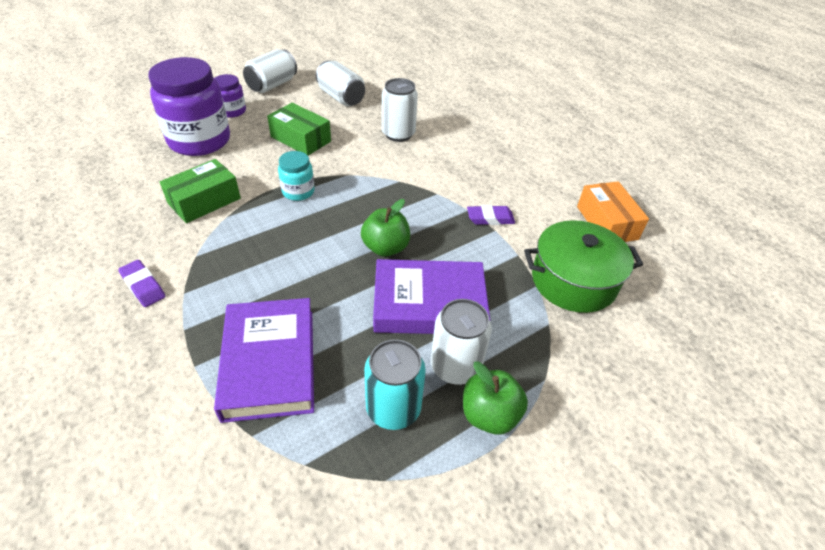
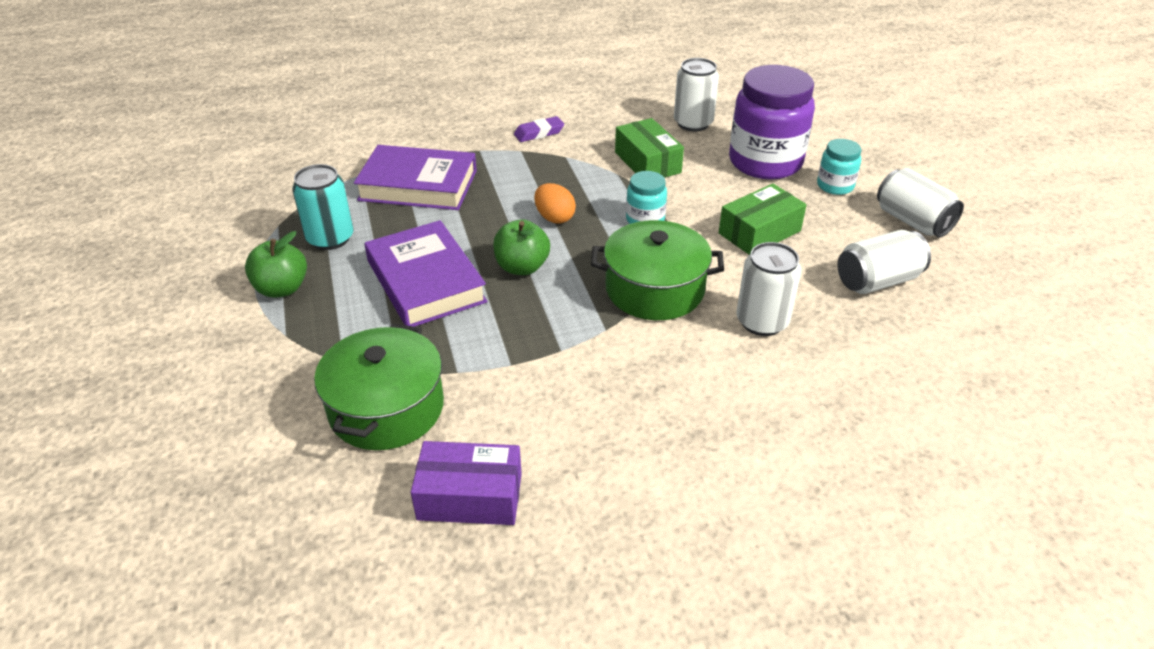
camera: 110 degrees right, 5 degrees down
(232, 111) = (835, 186): purple jar -> turquoise jar
(308, 243) = (554, 218): none -> orange egg
(385, 177) = (654, 289): none -> green pot
(429, 303) = (425, 281): purple book -> purple book turned 45 degrees counterclockwise
(455, 366) = (342, 281): white can -> white can (693, 123)
(490, 218) = (534, 366): purple eraser -> none
(607, 223) = (470, 496): orange box -> purple box

